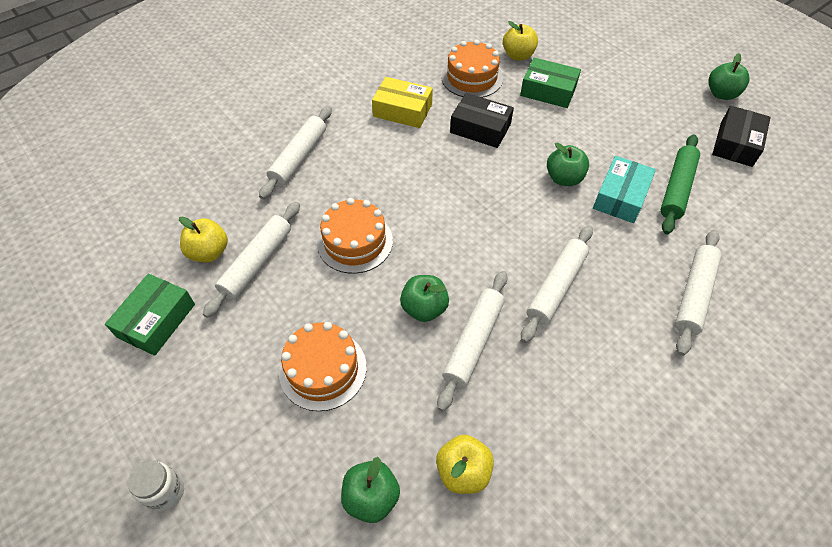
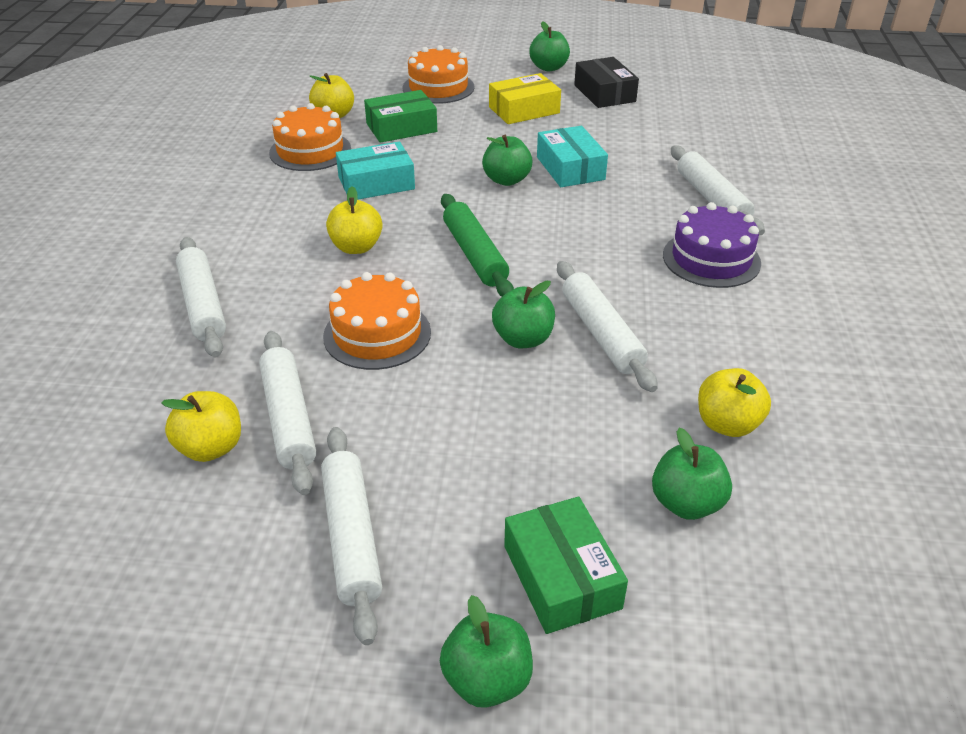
camera: 45 degrees left, 15 degrees down
(156, 320) = (234, 551): green box -> green box (561, 577)
(165, 492) = (487, 679): white jar -> green apple
(323, 369) = (497, 449): orange cake -> orange cake (438, 87)
(402, 110) = (272, 208): yellow box -> yellow box (524, 110)
(414, 171) = (356, 247): none -> yellow apple
(480, 128) = (376, 183): black box -> turquoise box
(556, 287) = (610, 254): white rolling pin -> white rolling pin (352, 537)
(622, 344) = (711, 259): none -> purple cake
(676, 188) = (604, 141): green rolling pin -> green rolling pin (474, 254)

